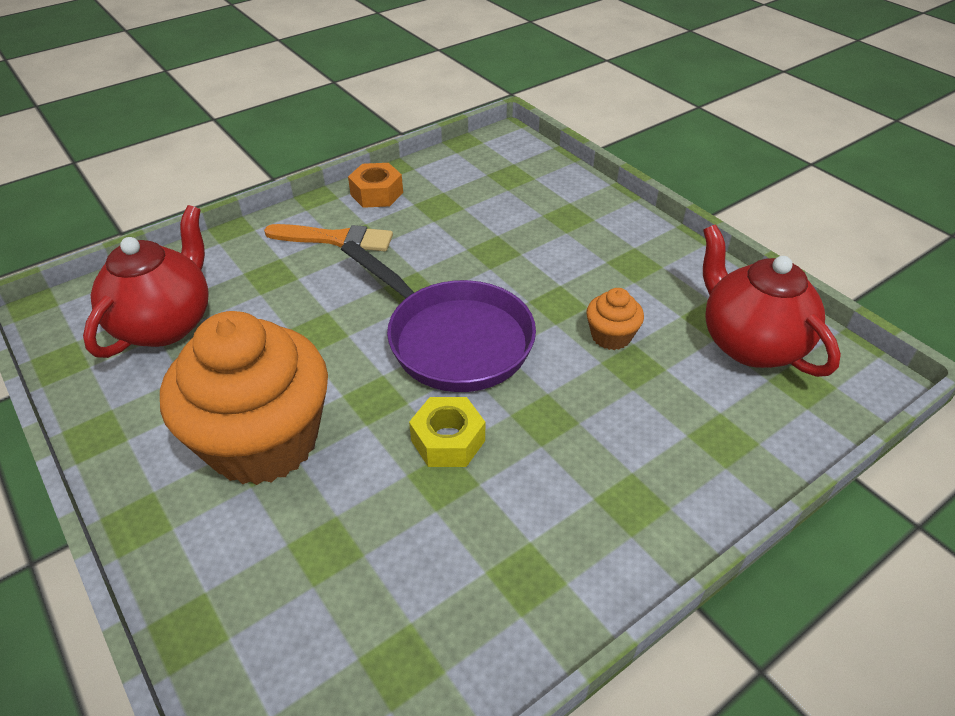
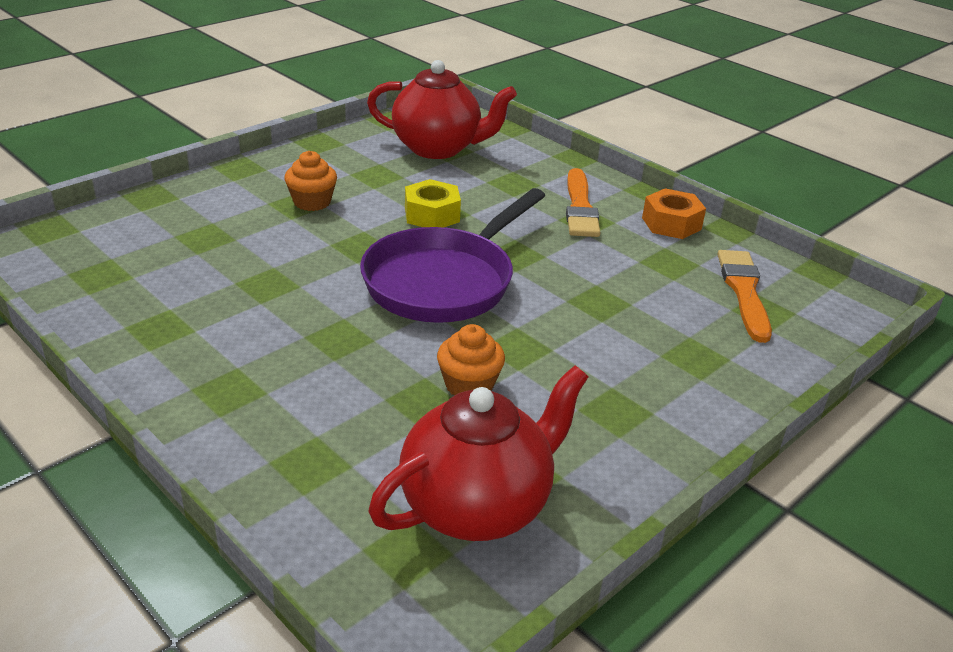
camera: 80 degrees right, 10 degrees down
(263, 441) = (312, 202): orange cupcake -> orange cupcake, size x0.42
(448, 440) = (310, 284): yellow nut -> yellow nut (432, 215)
(485, 179) = (744, 291): none -> orange brush

